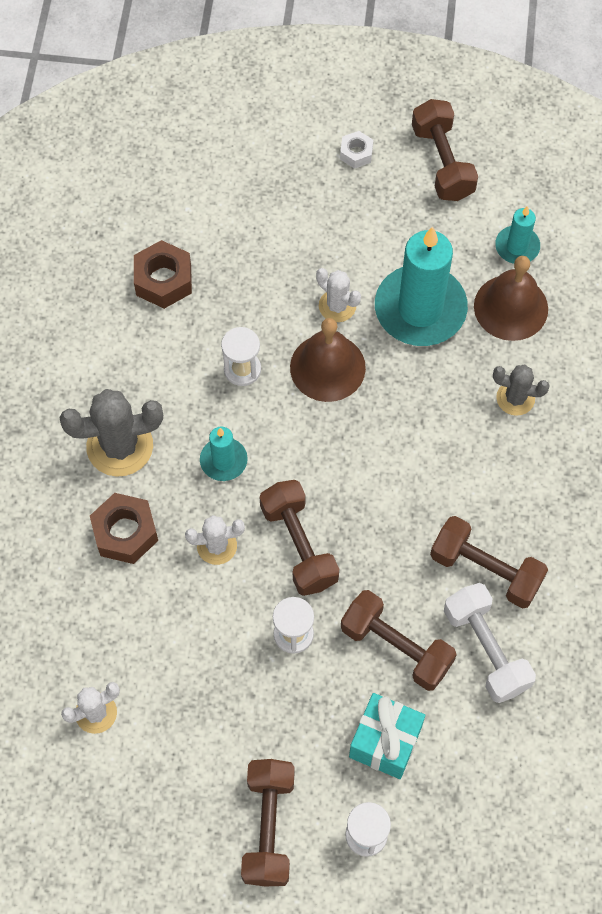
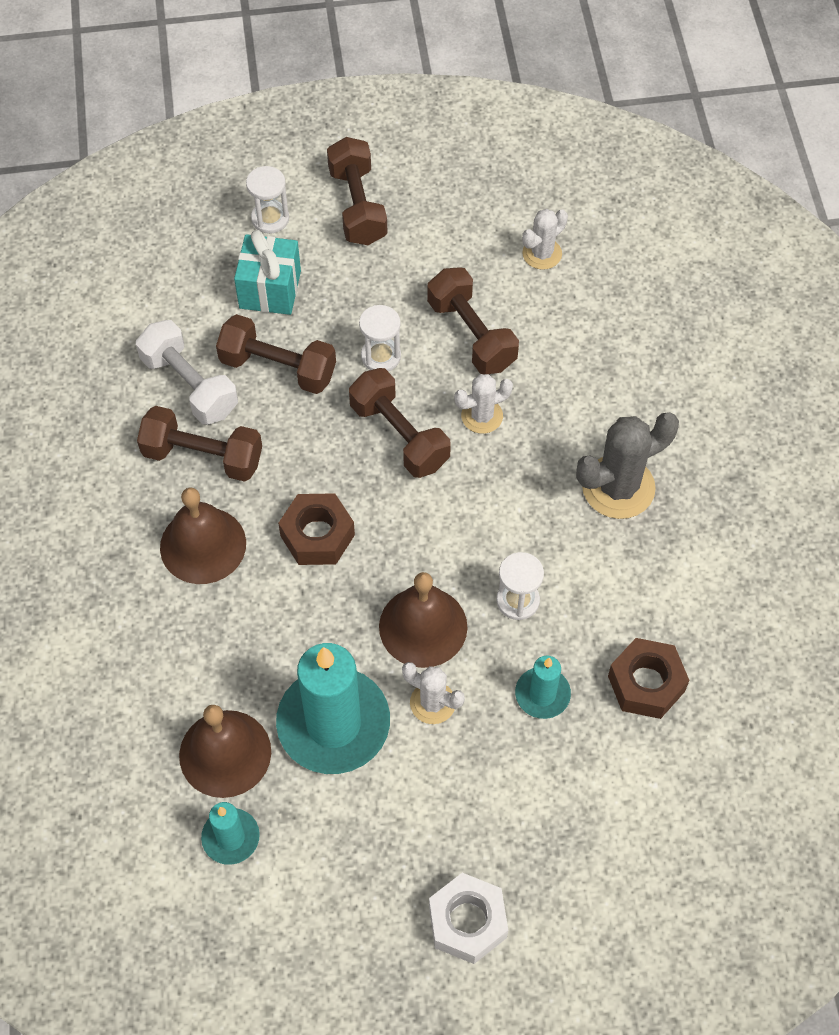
camera: 165 degrees right, 5 degrees down
(125, 533) = (578, 407): brown nut -> brown nut (317, 535)
(223, 460) = (504, 499): turquoise candle -> turquoise candle (542, 694)
(356, 153) = (467, 922): white nut -> white nut, size x1.72
(442, 162) = (350, 938): brown dumbbell -> brown dumbbell (471, 334)
(500, 483) = (203, 545): none -> brown bell
(515, 398) = (201, 643): grey cactus -> none

